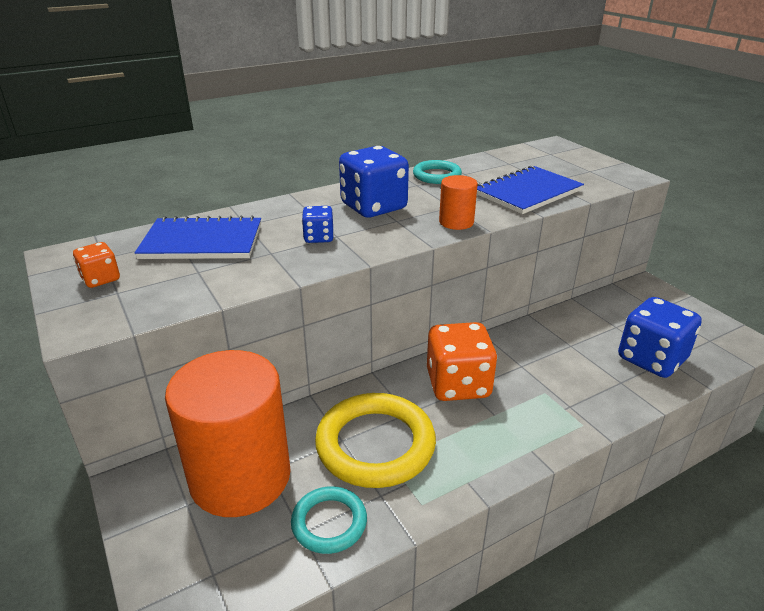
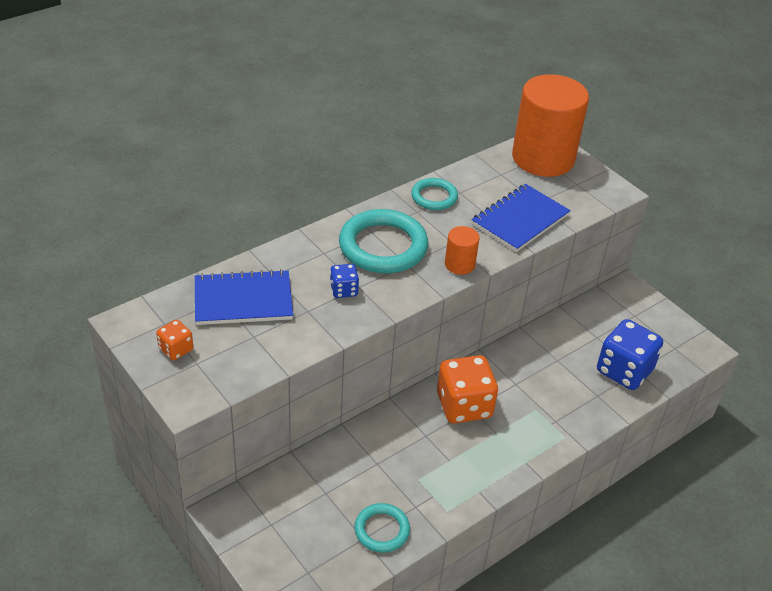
camera: 10 degrees left, 10 degrees up
(240, 477) = (305, 500): orange cylinder -> orange cylinder (543, 158)
(373, 207) = (383, 246): blue dice -> turquoise ring
(375, 444) = (404, 465): yellow ring -> none

